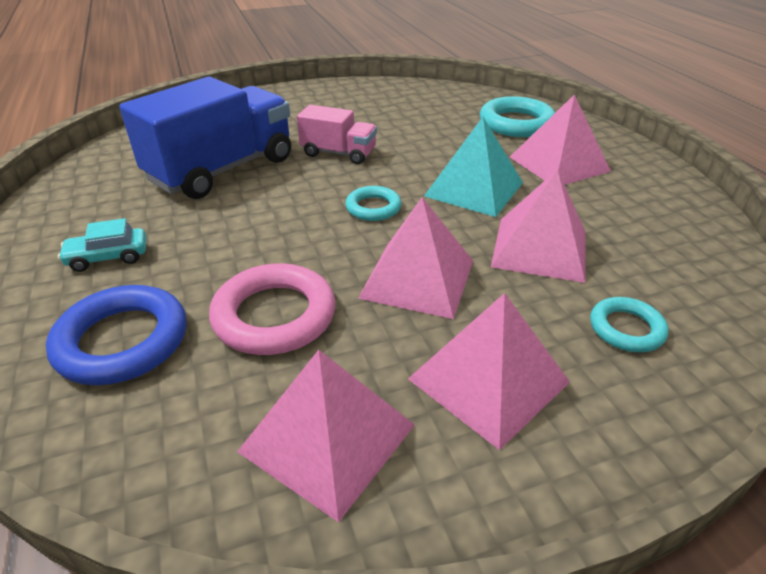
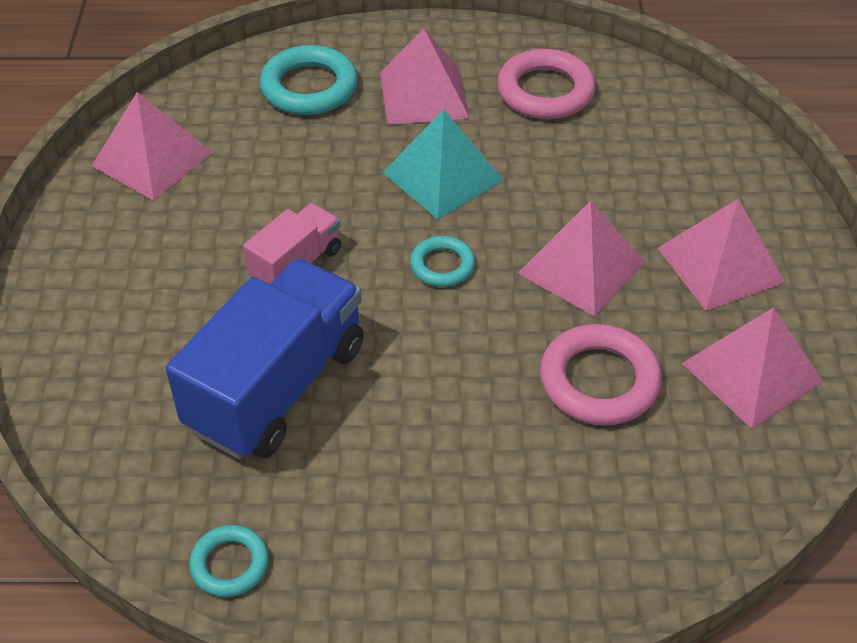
camera: 70 degrees left, 10 degrees up
(108, 257) = (442, 514): turquoise car -> none
(122, 341) = (597, 501): blue ring -> none
(222, 170) = (276, 387): blue truck -> blue truck turned 60 degrees clockwise
(539, 248) = (568, 171): pink pyramid -> pink pyramid (152, 159)
(626, 329) = (690, 167): turquoise ring -> turquoise ring (230, 564)
(633, 217) = (545, 91): none -> pink ring

